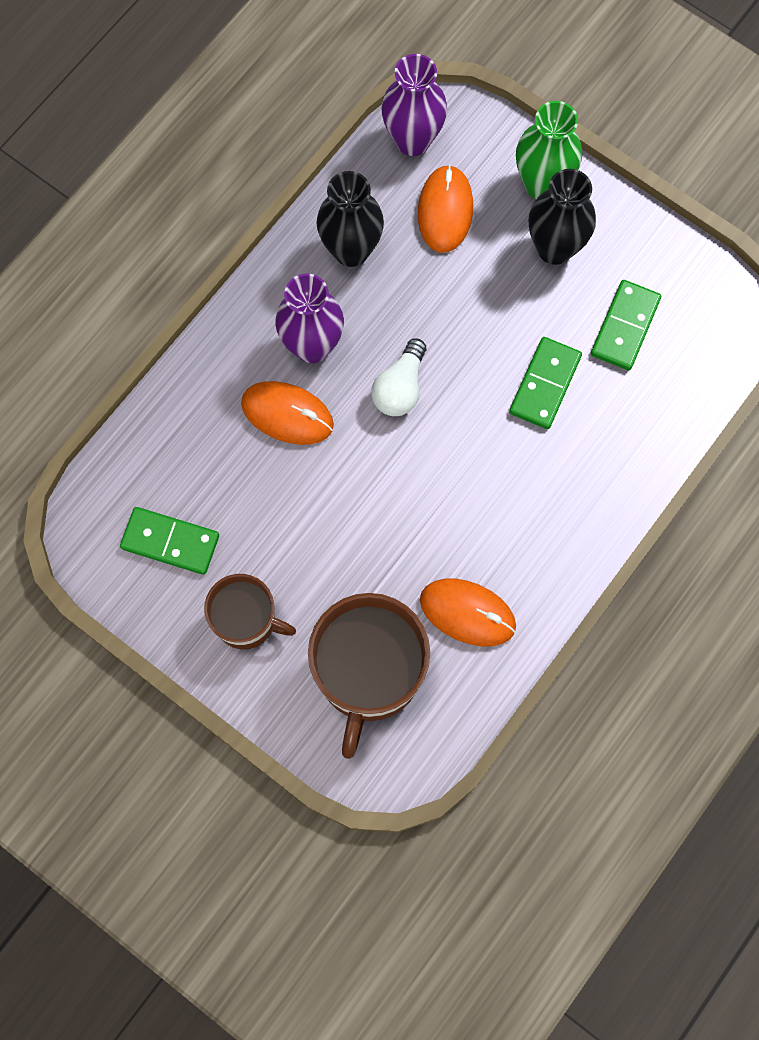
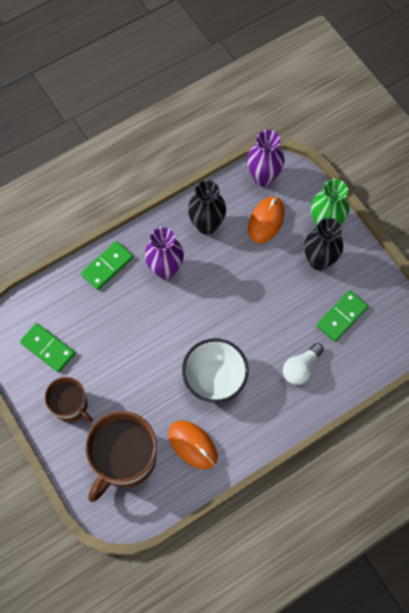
camera: 20 degrees right, 5 degrees down
(287, 414) = (137, 301): orange mouse -> none
(400, 387) = (204, 308): white light bulb -> white light bulb (301, 368)
(461, 496) = (214, 378): none -> white bowl
(545, 384) = (284, 333): green domino -> green domino (107, 266)

